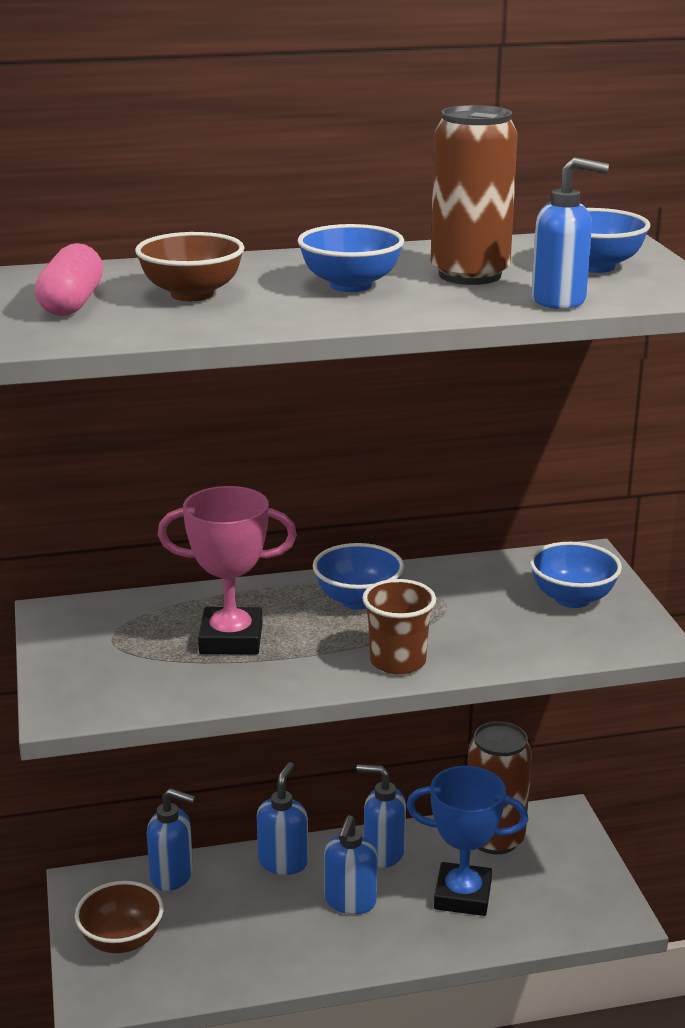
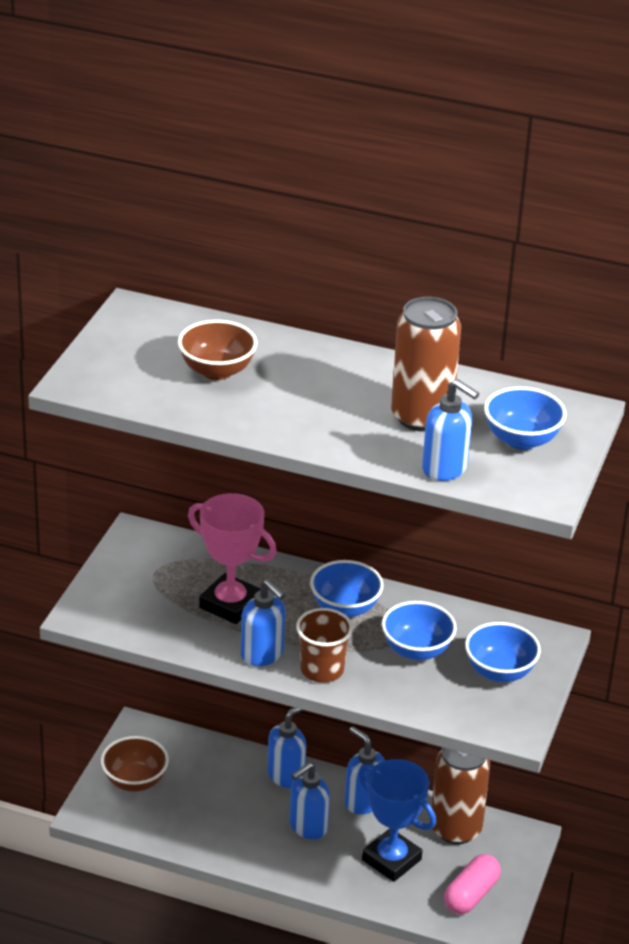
camera: 30 degrees right, 10 degrees up
(71, 303) = (135, 353): pink capsule -> pink capsule (471, 895)
(172, 876) = (202, 750): blue soap dispenser -> blue soap dispenser (262, 654)
(350, 285) = (328, 399): blue bowl -> blue bowl (416, 650)

